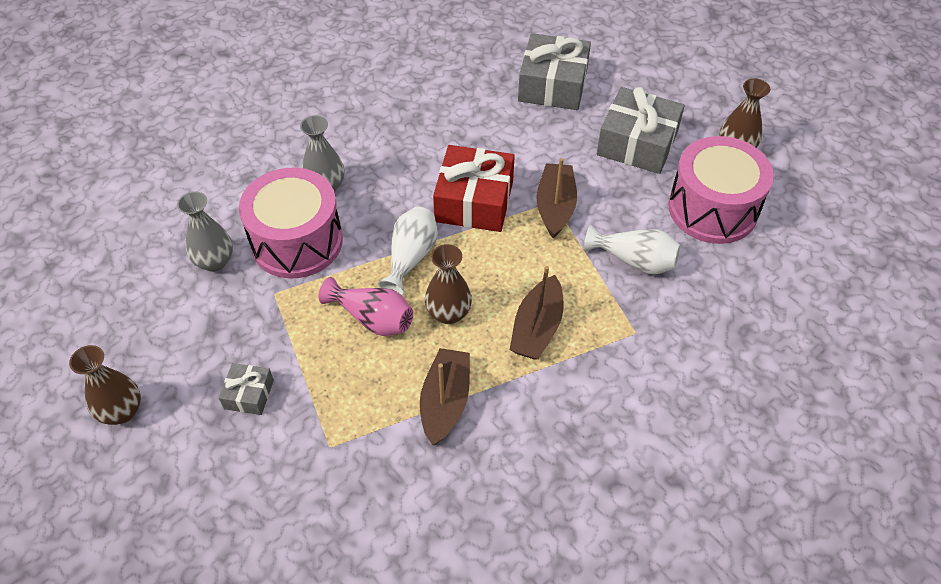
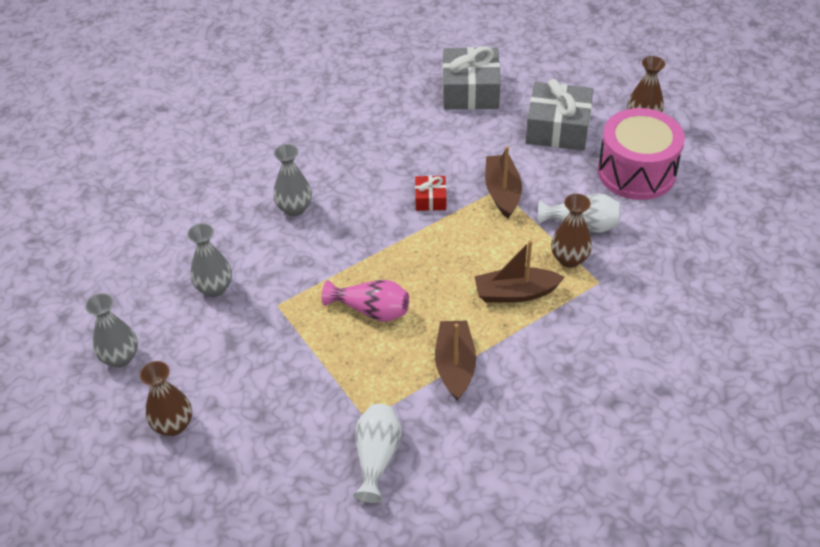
camera: 10 degrees left, 5 degrees down
(93, 322) = (120, 357): none -> grey vase
(249, 394) = (282, 390): grey gift -> none
(297, 241) = (283, 259): pink drum -> none
(411, 258) = (389, 255): white vase -> white vase (377, 457)
(448, 313) = (436, 294): brown vase -> brown vase (569, 259)
(474, 201) = (430, 199): red gift -> red gift, size x0.50
(537, 328) = (515, 293): brown boat -> brown boat turned 75 degrees clockwise

